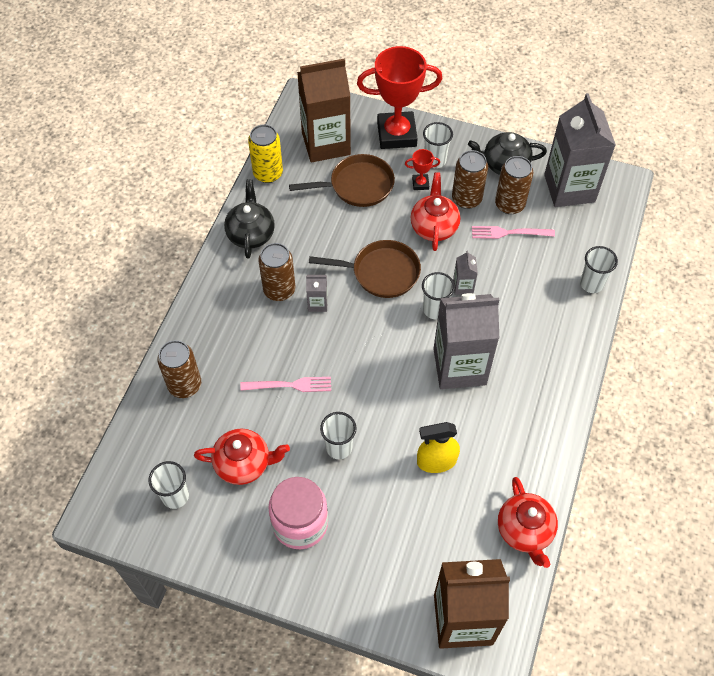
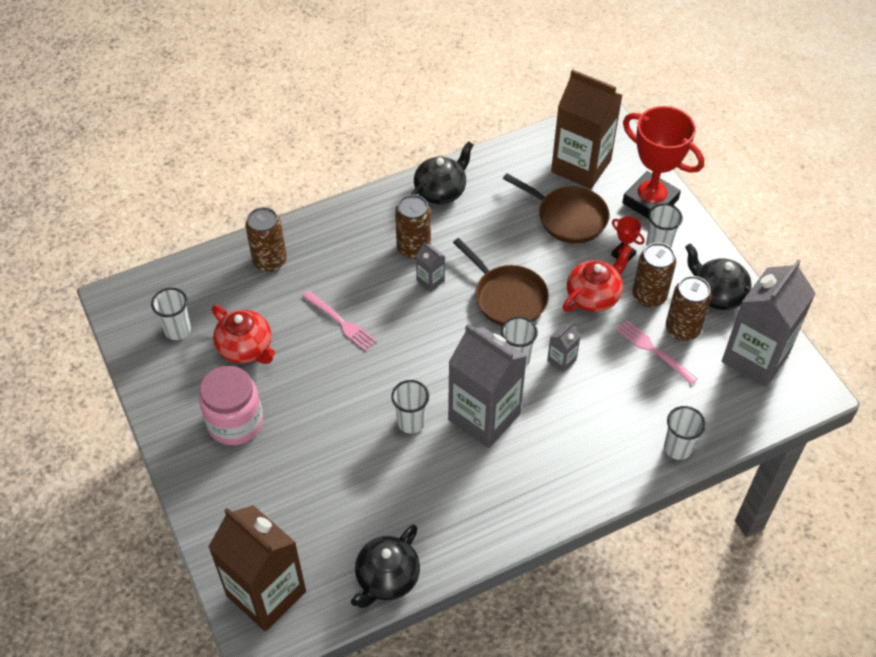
camera: 45 degrees right, 5 degrees down
(268, 173) = (507, 156): yellow can -> none
(339, 447) = (323, 395): white cup -> white cup (411, 422)
(436, 461) = (381, 468): yellow spray bottle -> none
(525, 531) = (387, 578): red teapot -> black teapot

